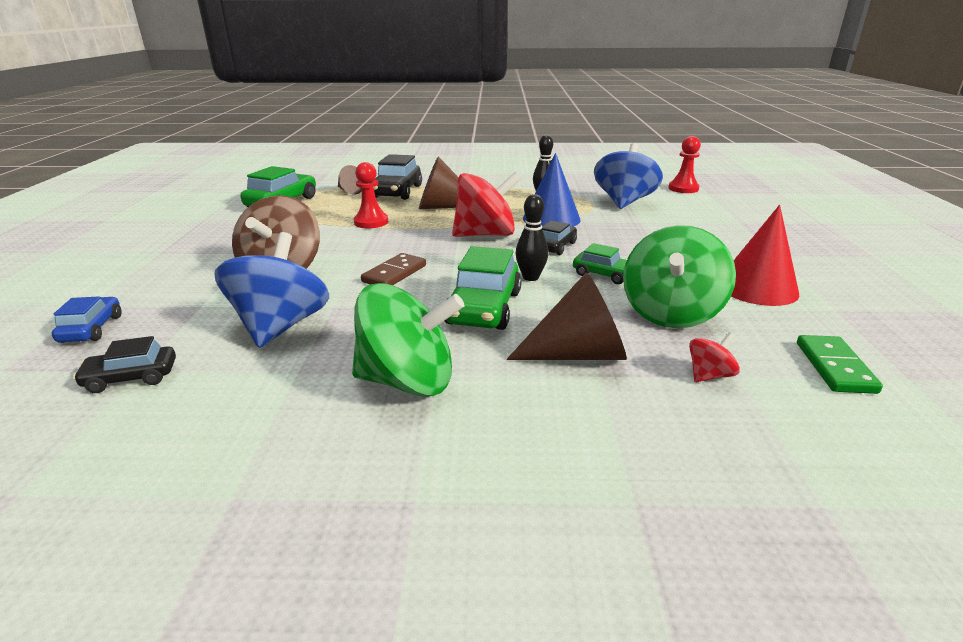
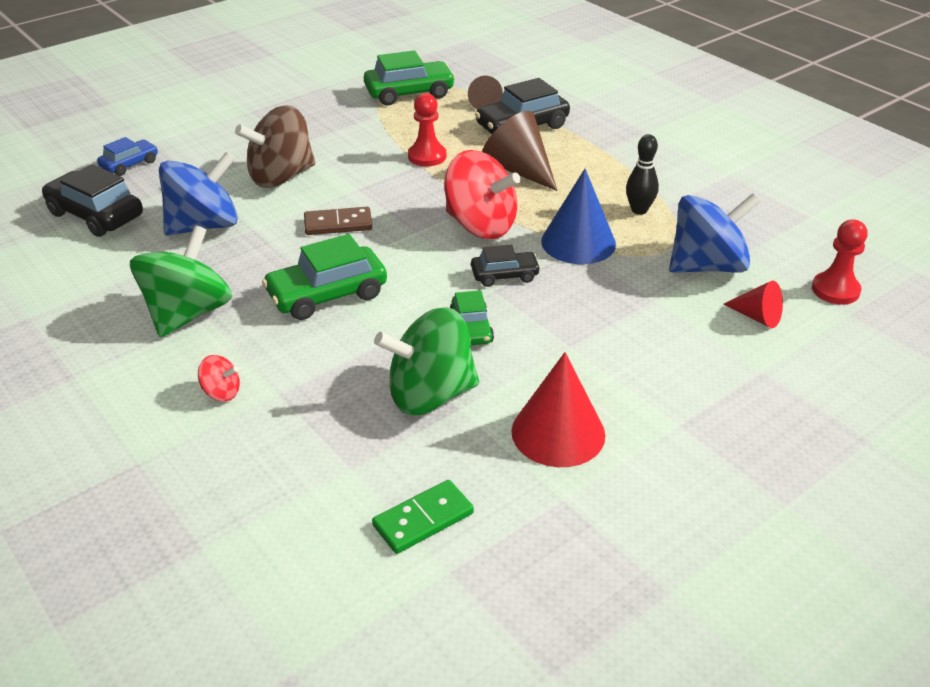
camera: 50 degrees right, 10 degrees up
(131, 377) = (96, 215): black car -> black car, size x1.71
(408, 381) = (188, 314): green spinning top -> green spinning top turned 120 degrees counterclockwise
(530, 277) = (414, 292): black bowling pin -> none
(578, 354) = (300, 371): brown cone -> none
(687, 208) = (757, 317): none -> red cone
(709, 375) = (334, 449): red spinning top -> red spinning top (221, 392)

